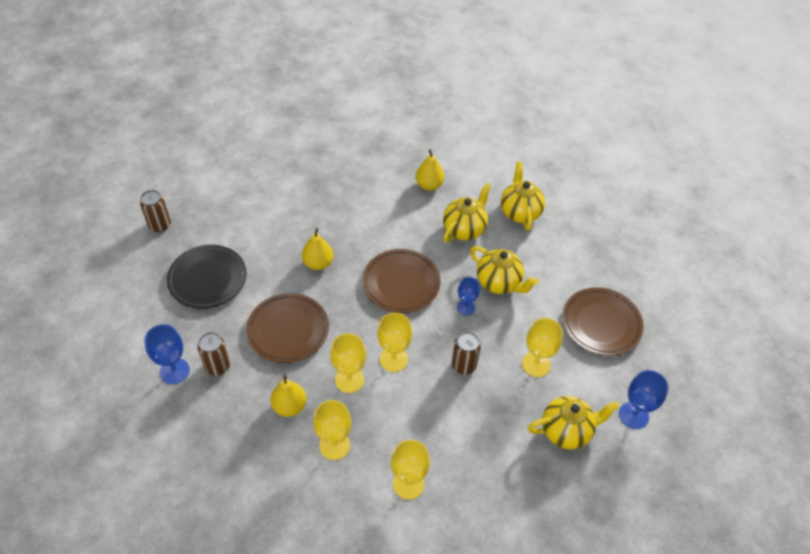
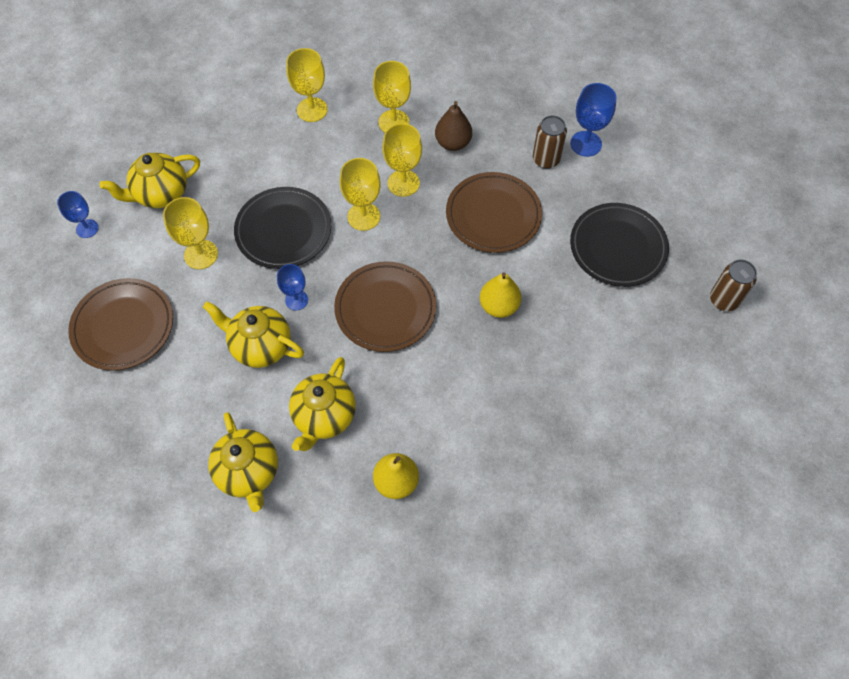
camera: 165 degrees right, 10 degrees up
(289, 406) = (453, 143): yellow pear -> brown pear
(463, 365) = (283, 231): brown can -> black plate
(633, 415) = (87, 228): blue goblet -> blue goblet, size x0.66

